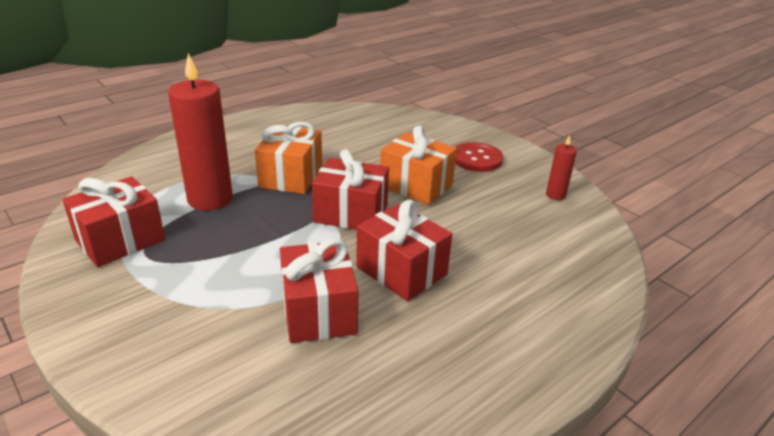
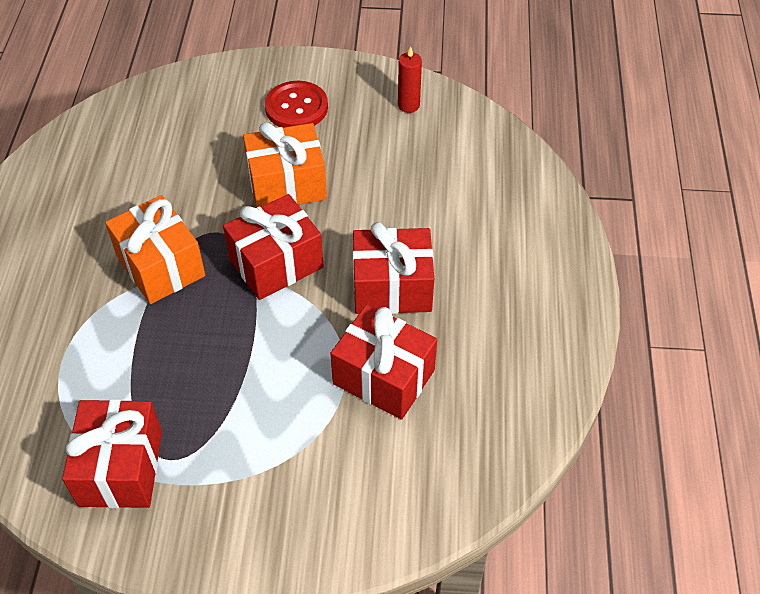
camera: 45 degrees left, 20 degrees up
(210, 199) = (126, 356): red candle -> none

